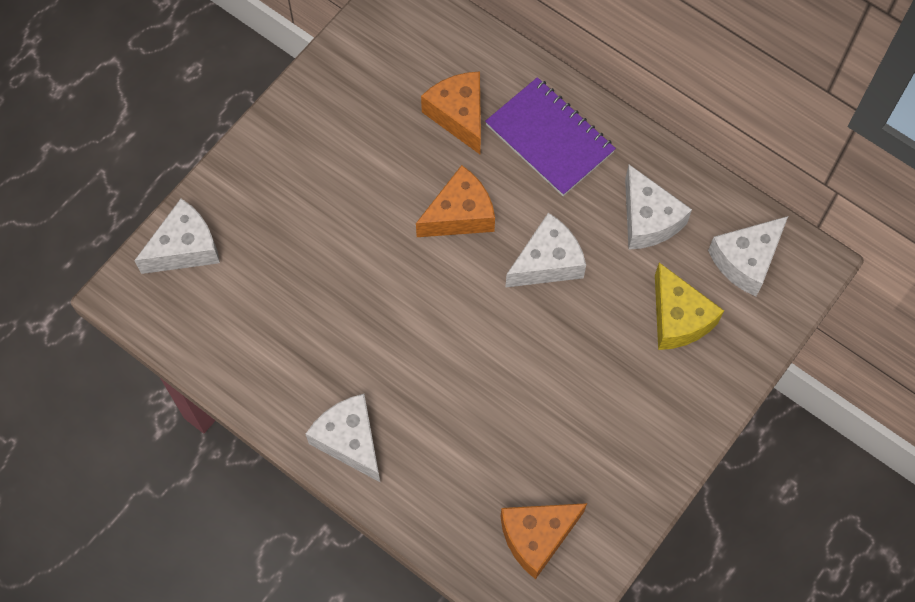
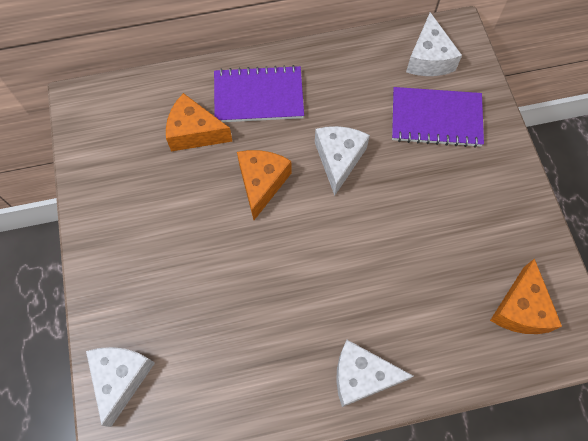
camera: 50 degrees left, 0 degrees up
(648, 219) = (359, 86): white cheese -> none
(678, 318) = (436, 119): yellow cheese -> purple notebook

